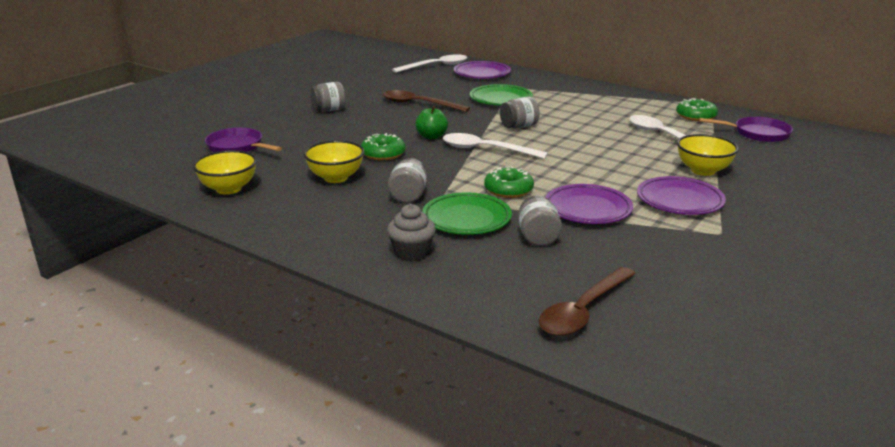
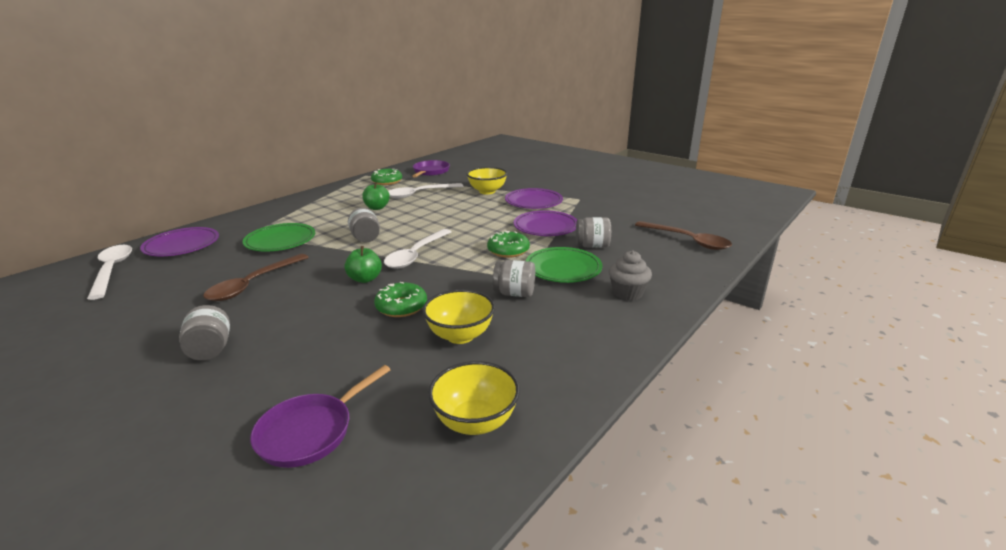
camera: 85 degrees left, 0 degrees up
(603, 121) = (377, 208): none -> green apple

